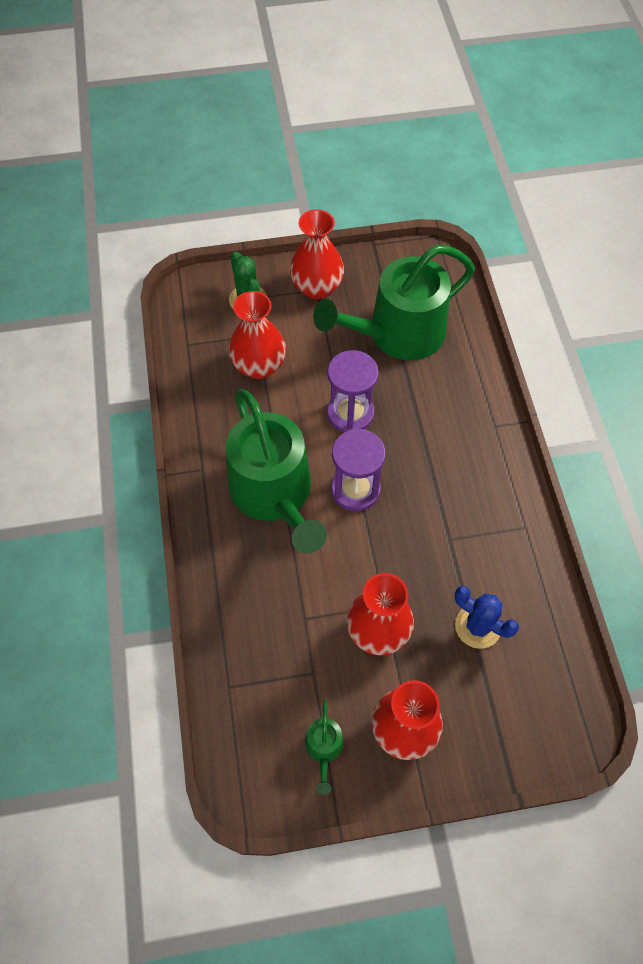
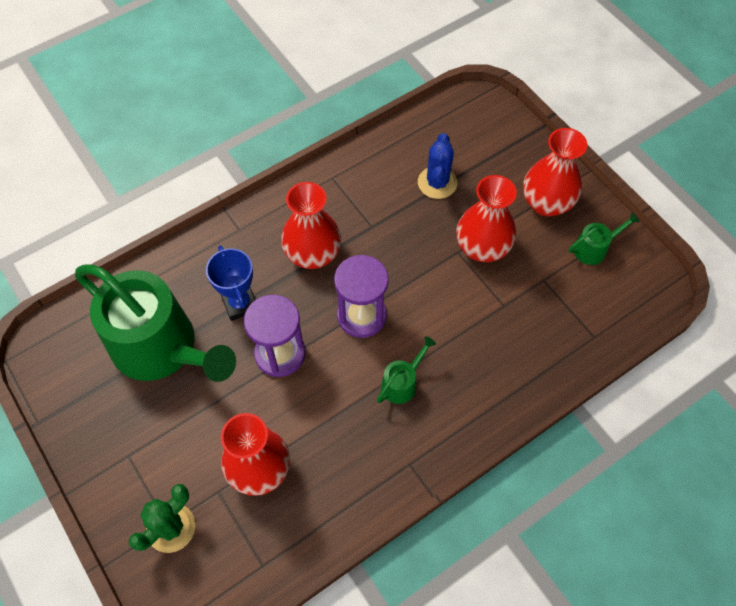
camera: 115 degrees left, 0 degrees up
(274, 494) = (402, 383): green watering can -> green watering can, size x0.40
(317, 287) = (125, 457): red vase -> red vase (313, 254)
(413, 400) = (240, 304): none -> blue trophy

